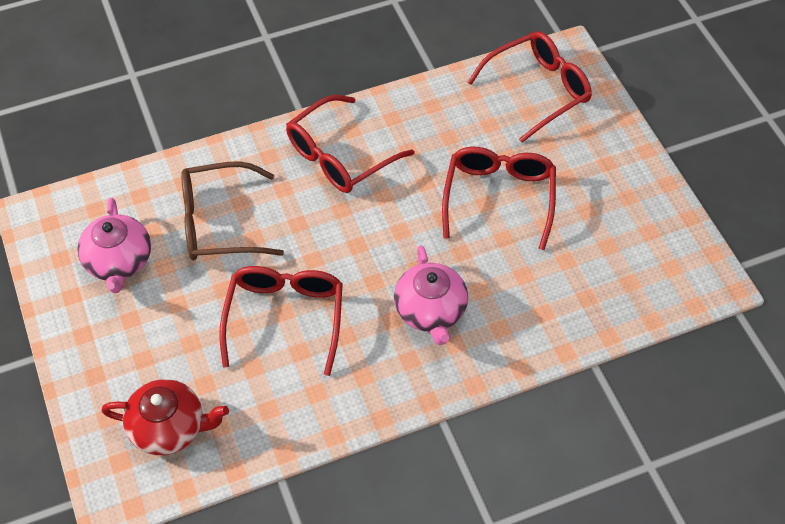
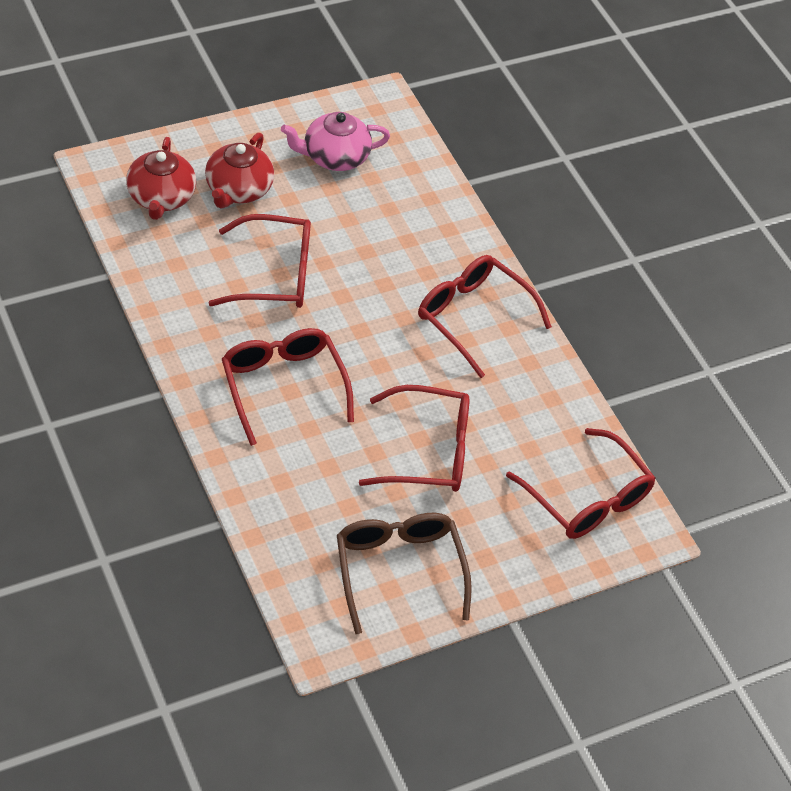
camera: 80 degrees right, 5 degrees down
(161, 351) = (238, 190): none -> red teapot
(219, 223) = (382, 225): brown glasses -> brown glasses (398, 570)
(430, 311) = (283, 386): pink teapot -> red glasses

